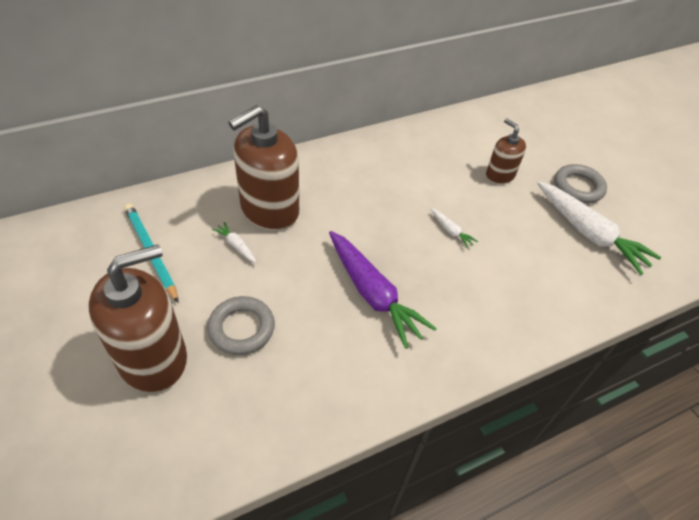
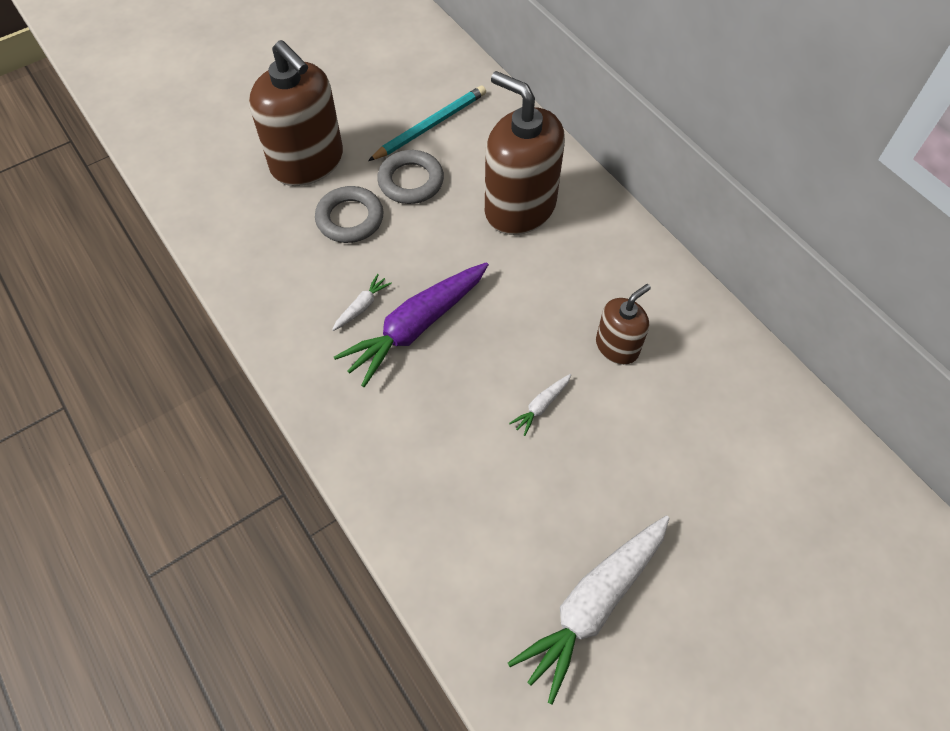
camera: 85 degrees right, 10 degrees up
(236, 246) = (456, 190): white carrot -> white carrot (362, 306)
(500, 175) = (682, 471): brown soap dispenser -> brown soap dispenser (617, 346)
(578, 187) = (699, 597): grey ring -> grey ring (411, 181)

